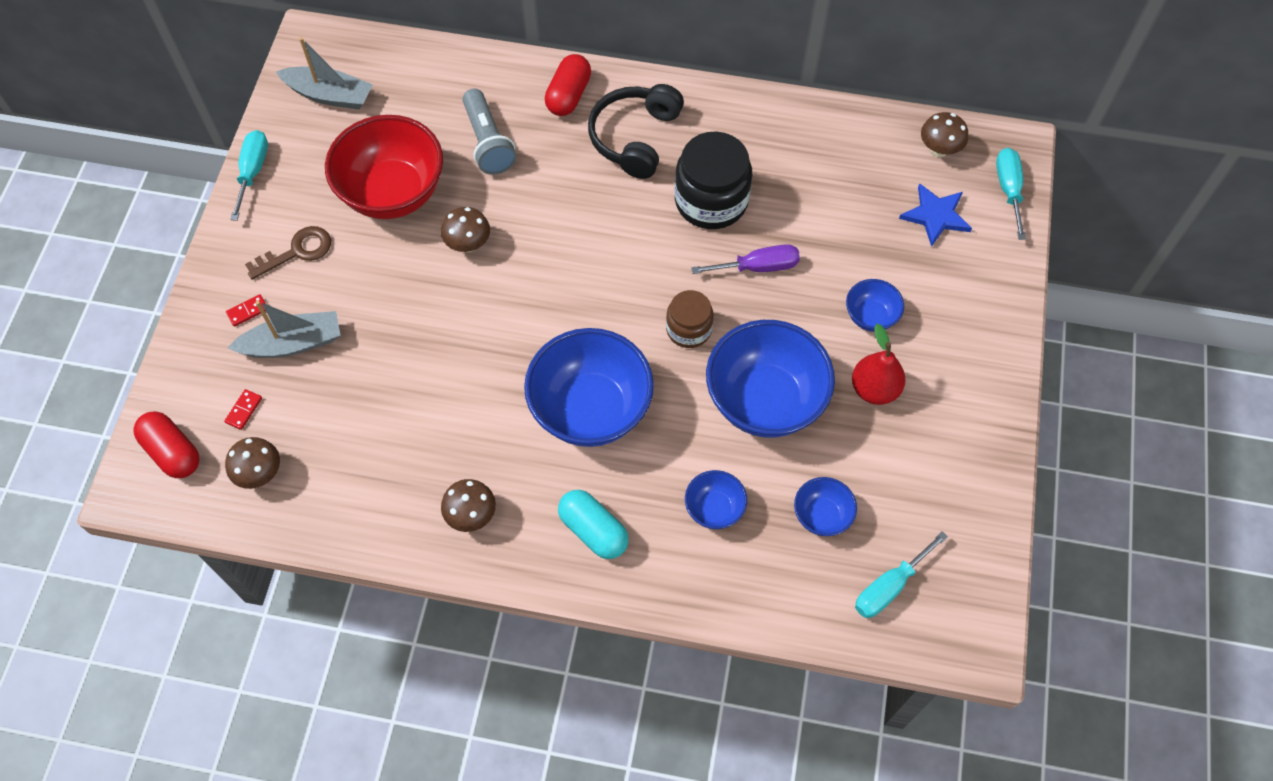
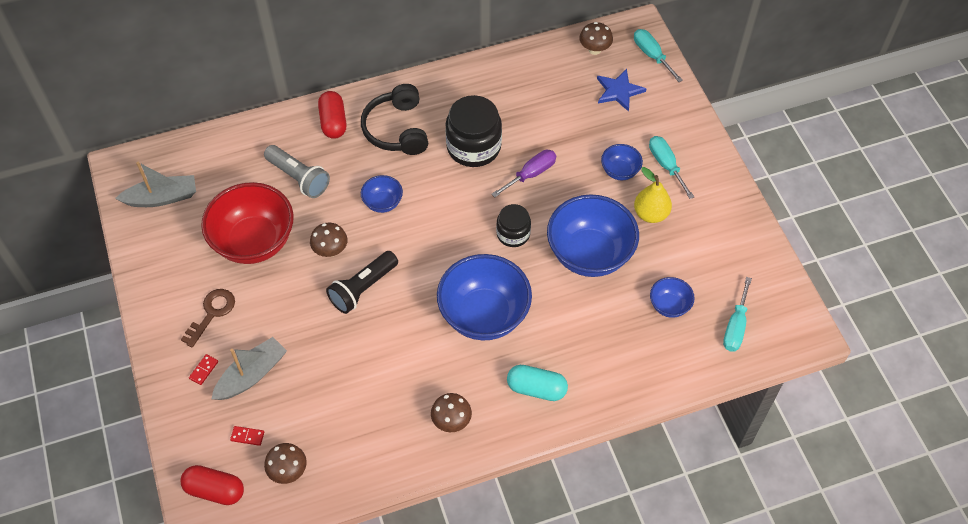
camera: 30 degrees left, 5 degrees down
(244, 410) = (247, 436): red domino -> red domino turned 75 degrees counterclockwise
(253, 172) = (141, 275): turquoise screwdriver -> turquoise screwdriver (666, 165)
(474, 306) = (362, 288): none -> black flashlight
(689, 329) = (513, 234): brown jar -> black jar
(714, 509) = (602, 336): blue bowl -> blue bowl (383, 203)
(874, 389) = (650, 214): red pear -> yellow pear

